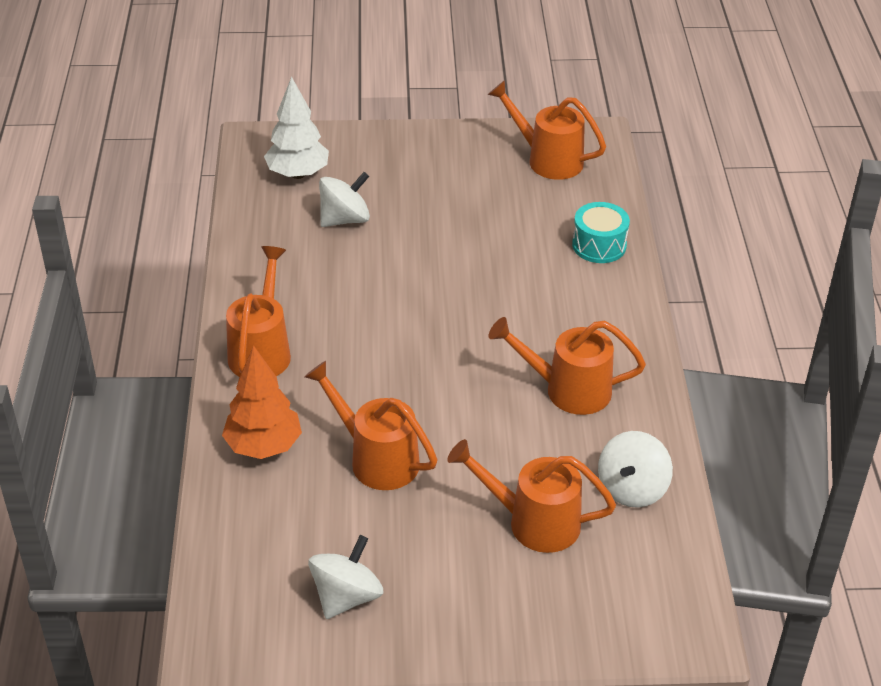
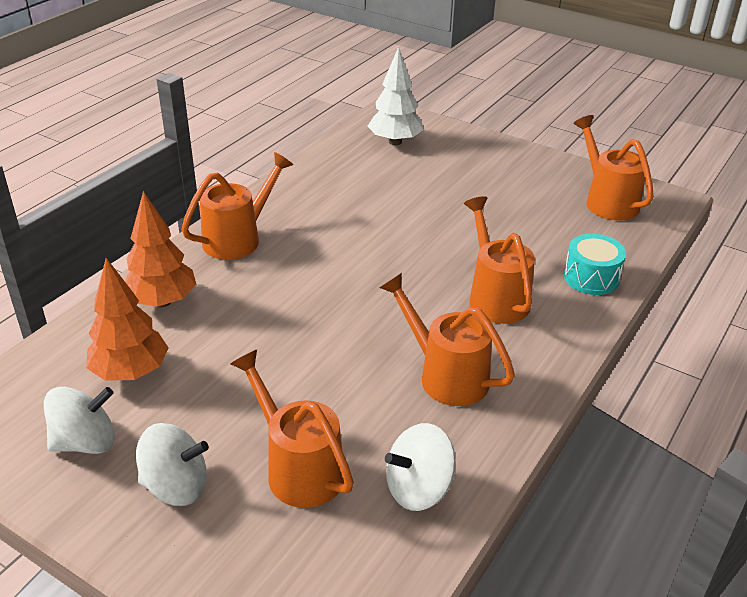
camera: 35 degrees right, 5 degrees down
(313, 522) = (131, 372): none -> orange tree
(345, 219) = (397, 181): white spinning top -> white spinning top (176, 486)
(376, 458) = (231, 350): orange watering can -> orange watering can (495, 297)

